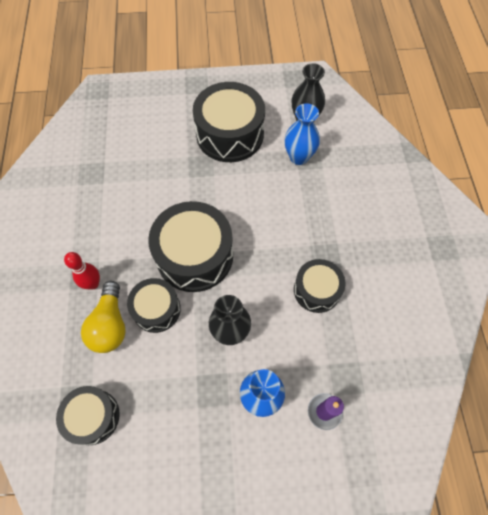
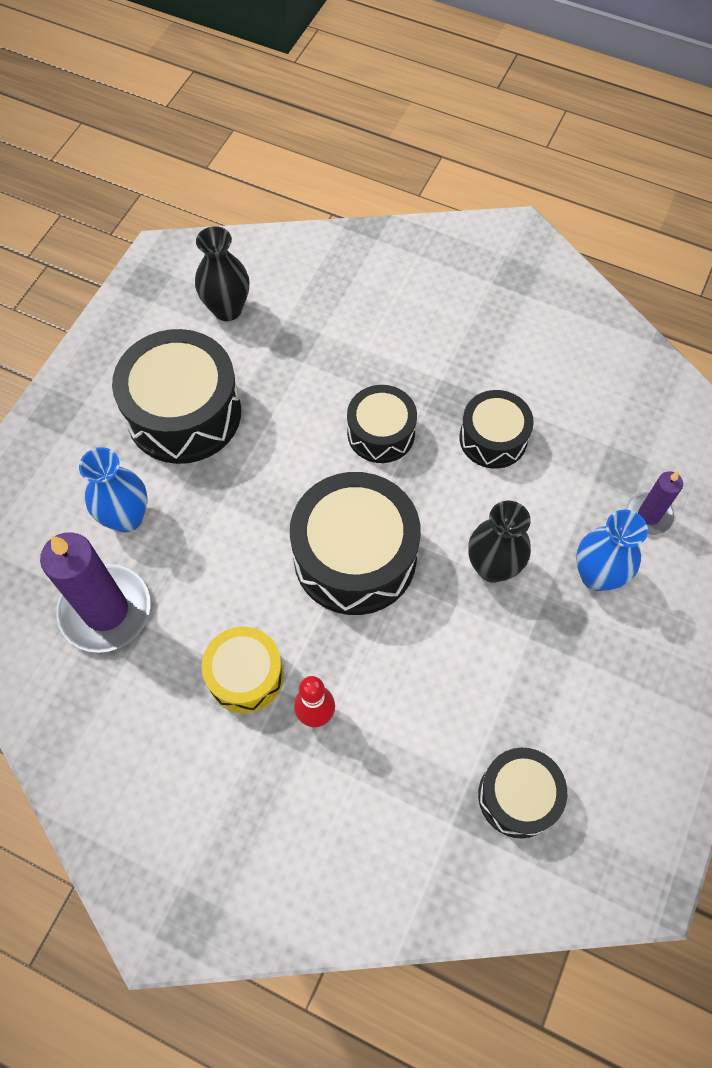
camera: 60 degrees left, 0 degrees up
(98, 239) = (245, 675): none -> yellow drum
(102, 162) = (106, 610): none -> purple candle
(110, 325) = (395, 717): yellow light bulb -> none
(156, 309) = (407, 644): black drum -> black drum (381, 433)
(299, 157) = (284, 350): blue vase -> blue vase (126, 517)

